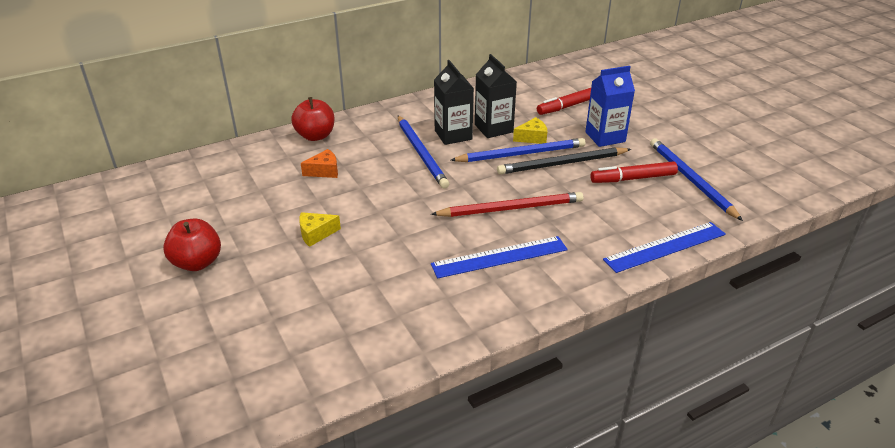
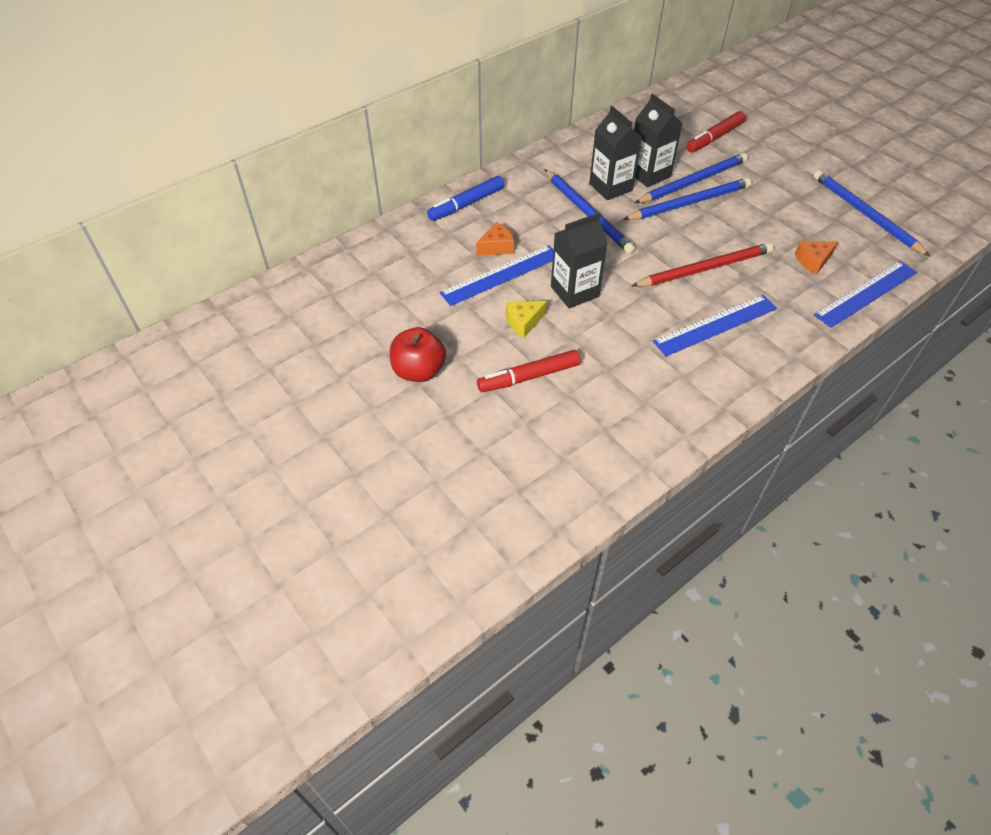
camera: 10 degrees left, 15 degrees up
(315, 136) = (466, 204): red apple -> blue marker
(316, 193) = (501, 275): none -> blue ruler
(377, 214) = (574, 291): none -> black carton
(532, 138) = (693, 181): yellow cheese -> blue pencil
(562, 164) = (734, 210): black pencil -> none
(605, 137) = (765, 172): blue carton -> none
(621, 213) = (813, 261): none -> orange cheese
(633, 178) = (809, 219): red marker -> red marker (529, 377)

